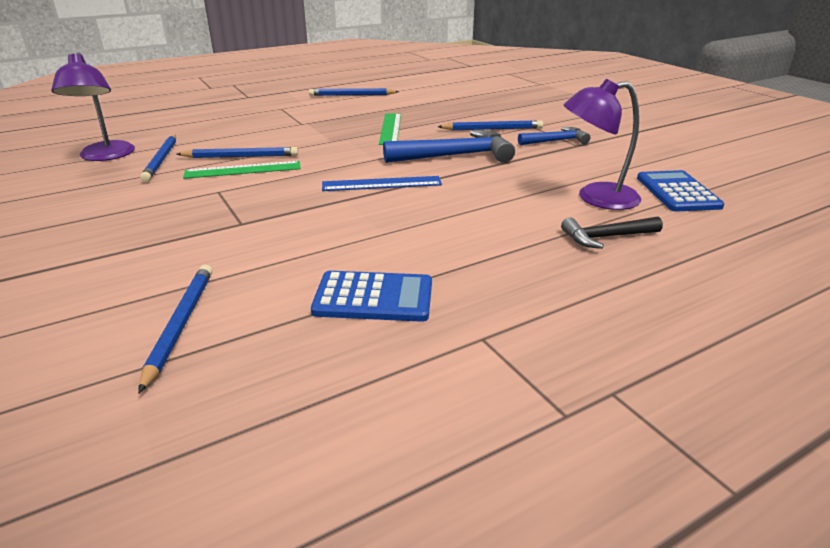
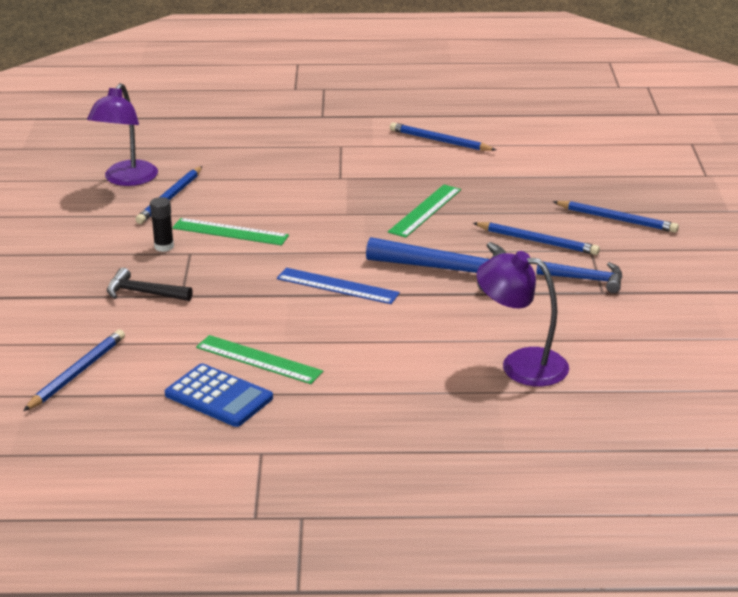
camera: 30 degrees right, 0 degrees up
(187, 192) = (164, 246): none -> black glue stick
(241, 156) = (242, 213): blue pencil -> blue pencil (616, 219)
(377, 253) = (259, 359): none -> green ruler
(606, 237) = (469, 407): black hammer -> black hammer (144, 293)
(677, 192) = (616, 384): blue calculator -> none

